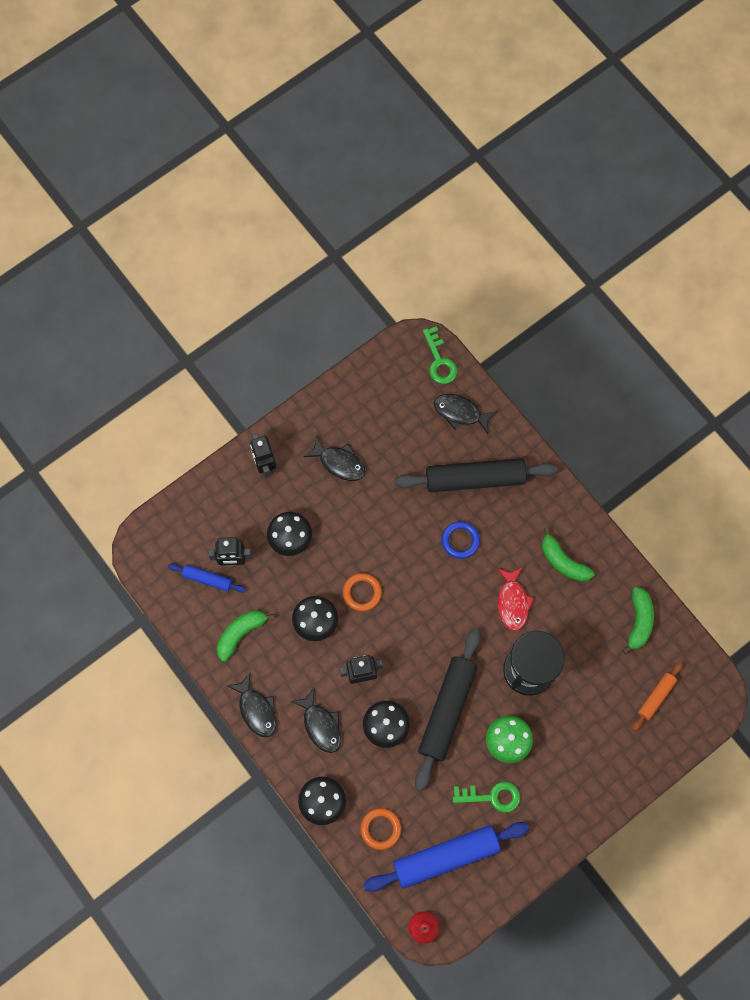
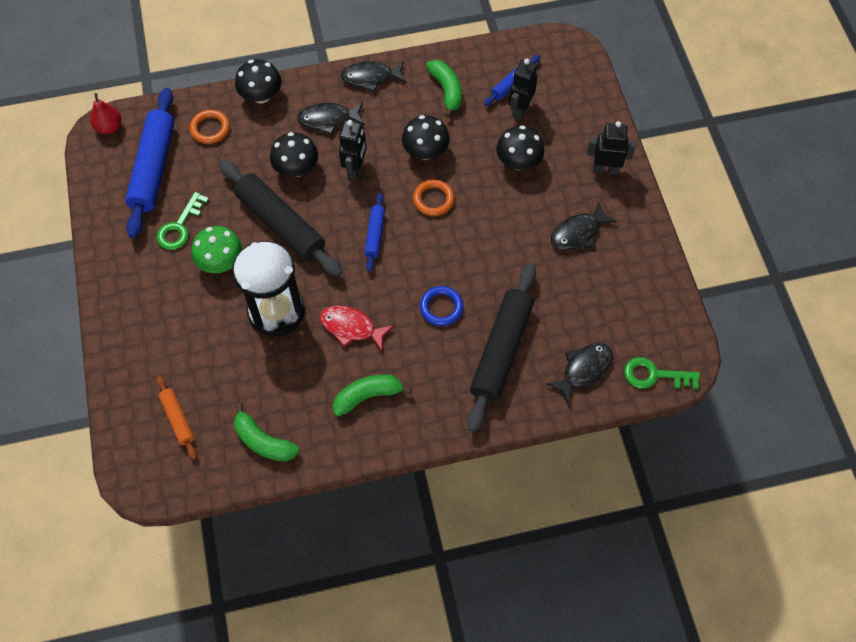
camera: 115 degrees right, 10 degrees down
(419, 625) = (375, 235): none -> blue rolling pin

